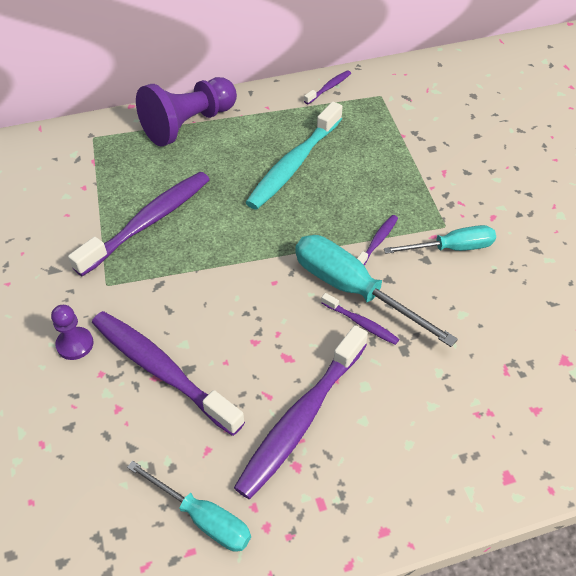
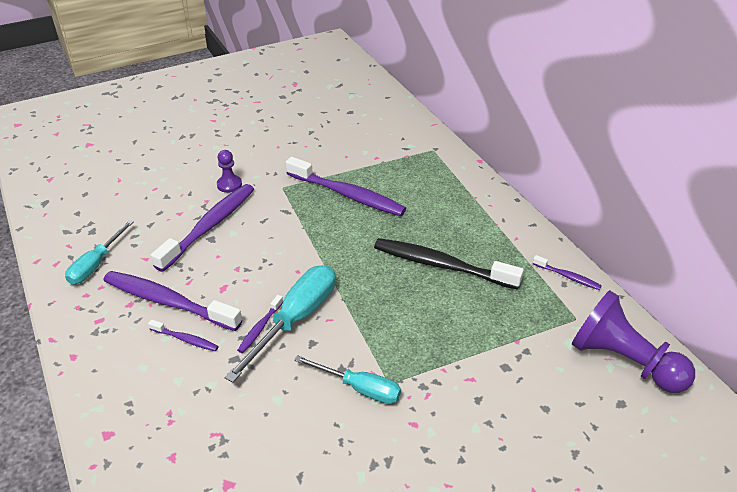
camera: 80 degrees right, 10 degrees down
(189, 124) = (469, 195): purple pawn -> purple pawn (624, 361)
(293, 164) = (441, 265): turquoise toothbrush -> black toothbrush
(377, 241) = (356, 331): purple toothbrush -> purple toothbrush (186, 339)
(451, 248) = (359, 388): turquoise screwdriver -> turquoise screwdriver turned 45 degrees counterclockwise

